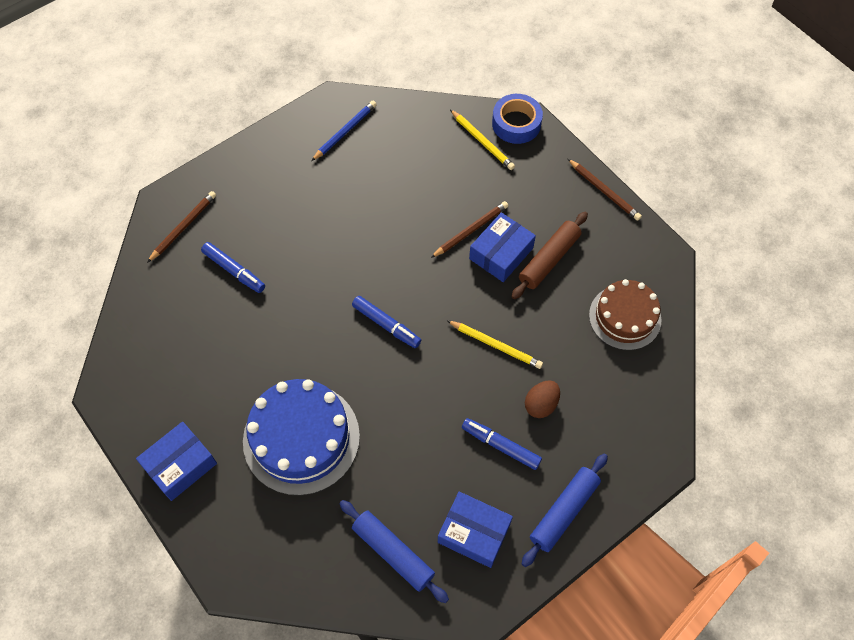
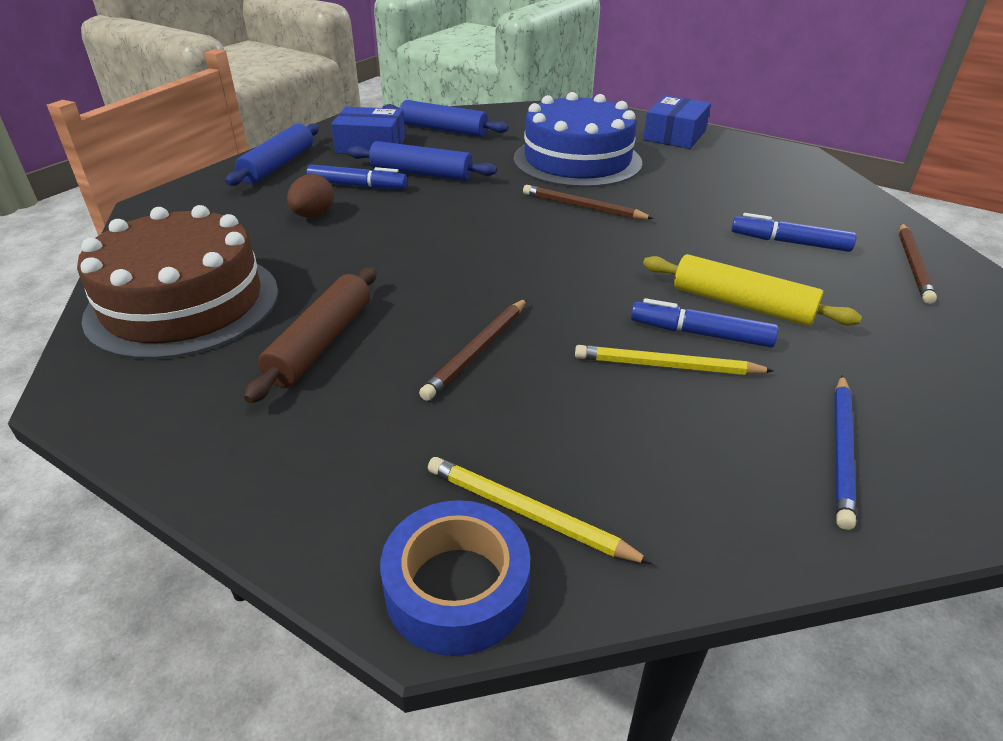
camera: 160 degrees right, 25 degrees down
(313, 224) = (741, 304): none -> yellow rolling pin
(386, 325) = (546, 237): blue marker -> blue marker (700, 334)
(443, 454) = (421, 173): none -> blue rolling pin
(495, 345) = (387, 246): yellow pencil -> yellow pencil (667, 366)
(501, 253) = (411, 333): blue box -> none
(604, 191) = (202, 478): brown pencil -> brown pencil (583, 207)
(625, 317) = (183, 303): brown cake -> brown cake, size x1.52

